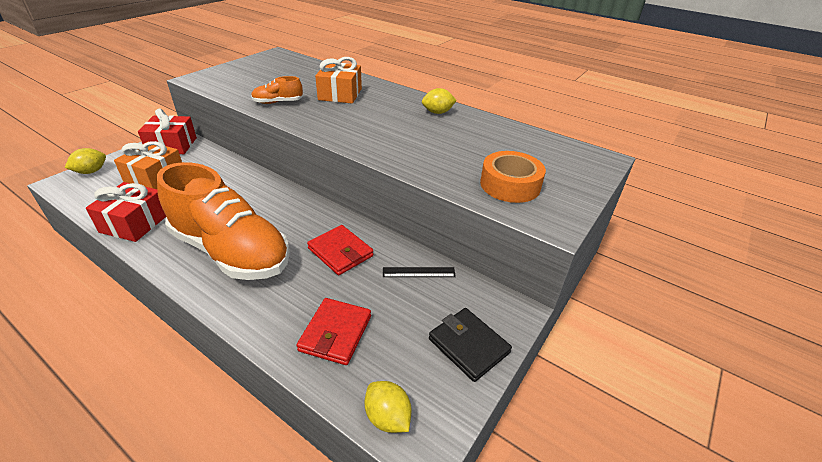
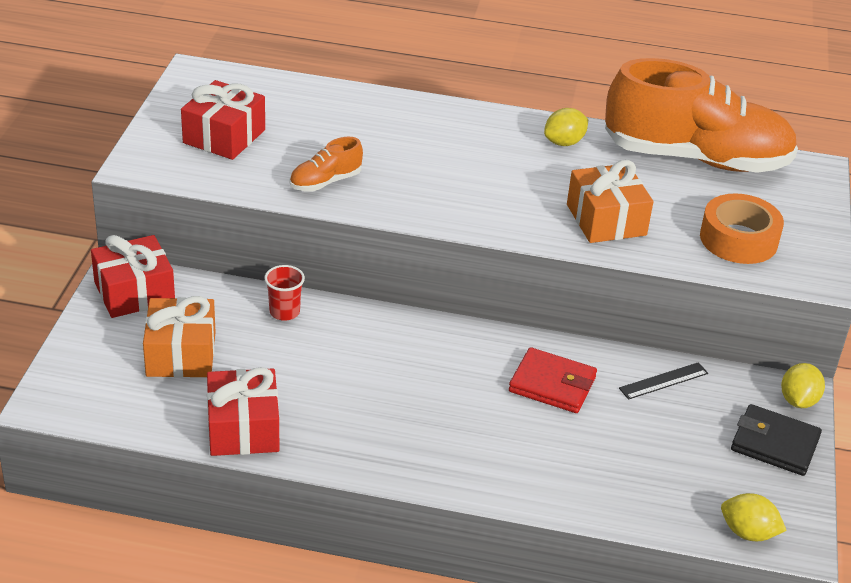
camera: 25 degrees left, 0 degrees up
(91, 171) = (67, 373): yellow lemon -> yellow lemon (798, 401)
(231, 172) = (284, 312): none -> red cup
(231, 251) = (417, 425): orange shoe -> orange shoe (696, 158)
(254, 76) = (224, 136): none -> red gift
(335, 333) = (632, 476): red wallet -> none
(340, 94) = (397, 142): orange gift -> orange gift (606, 220)

